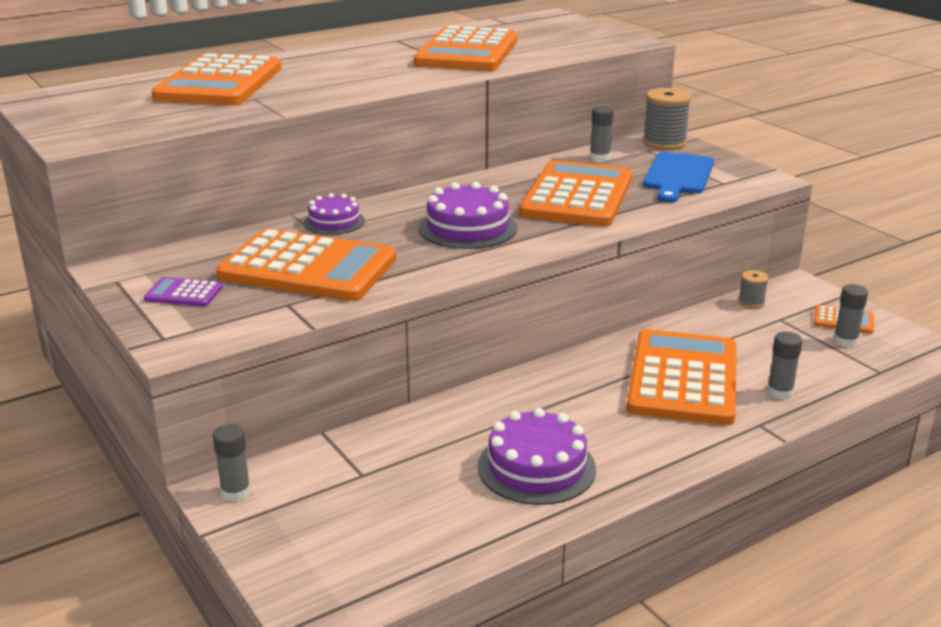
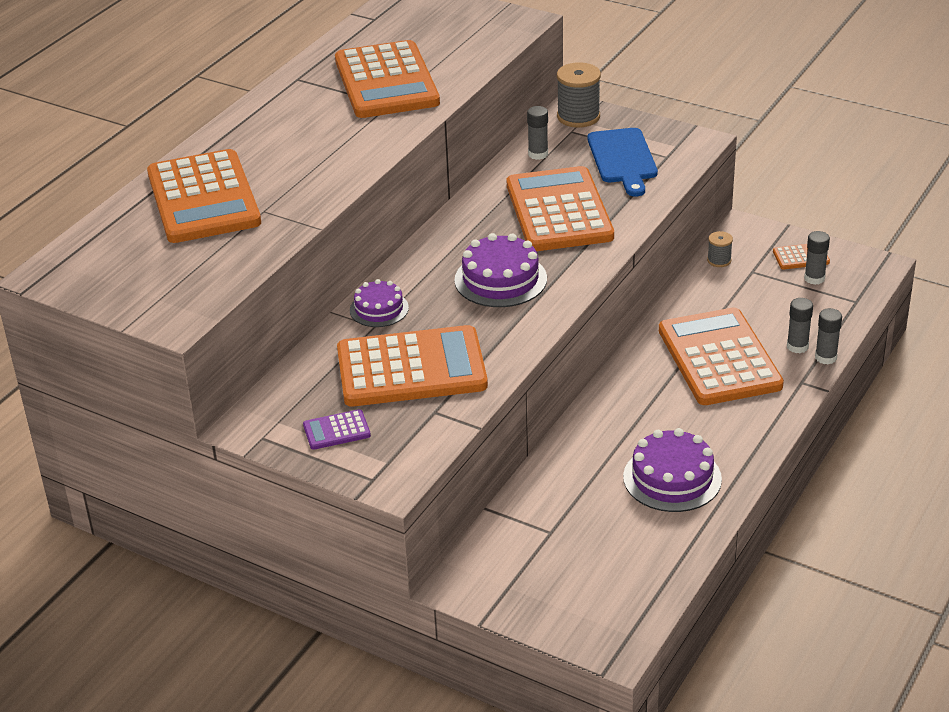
camera: 25 degrees left, 10 degrees up
(235, 492) = (469, 583): grey glue stick -> grey glue stick (825, 357)

